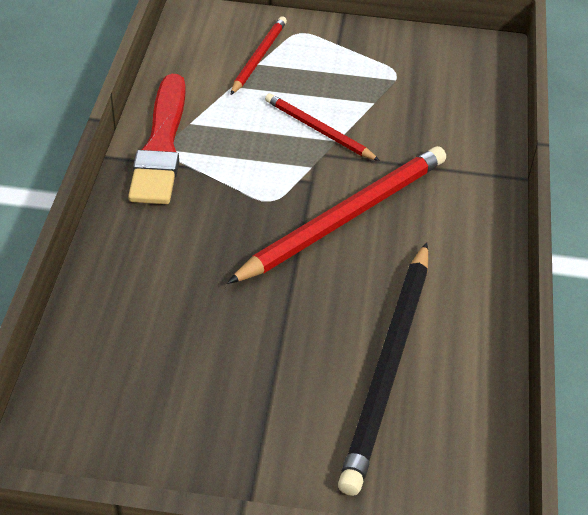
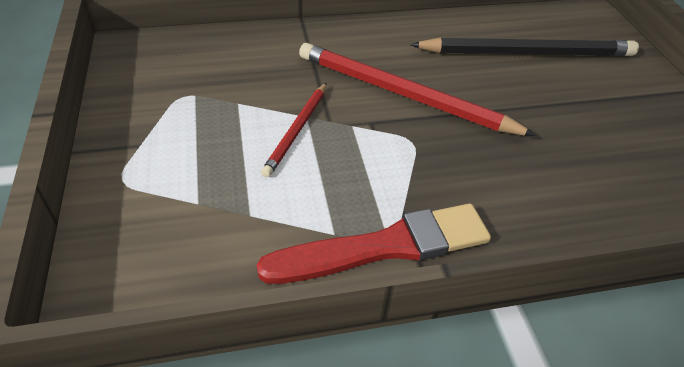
camera: 110 degrees left, 0 degrees up
(258, 57) = (184, 204): red pencil -> none

